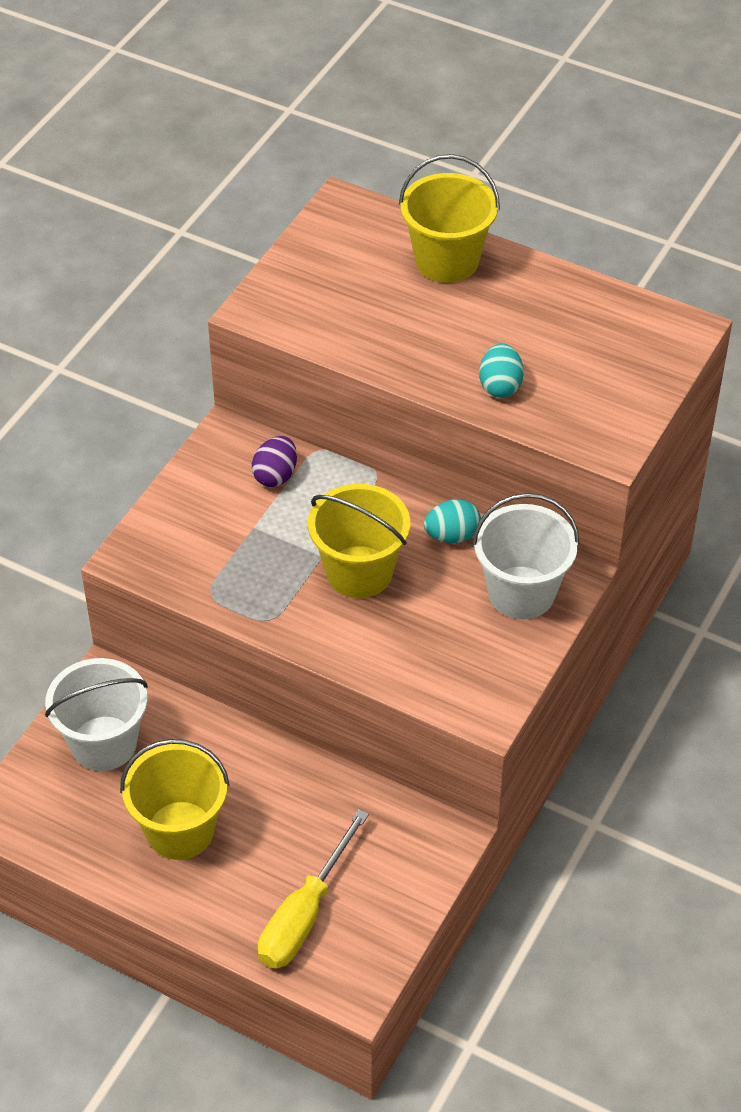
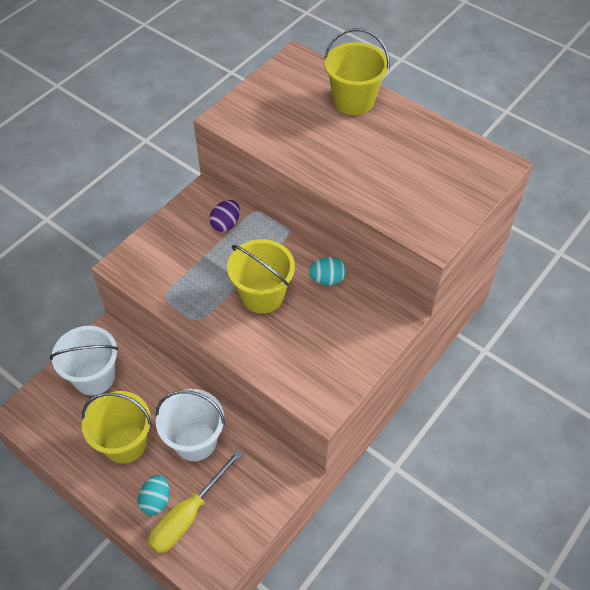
camera: 10 degrees right, 5 degrees up
(500, 386) = (369, 187): turquoise egg -> turquoise egg (156, 500)
(521, 593) = (363, 325): white bucket -> white bucket (195, 441)

